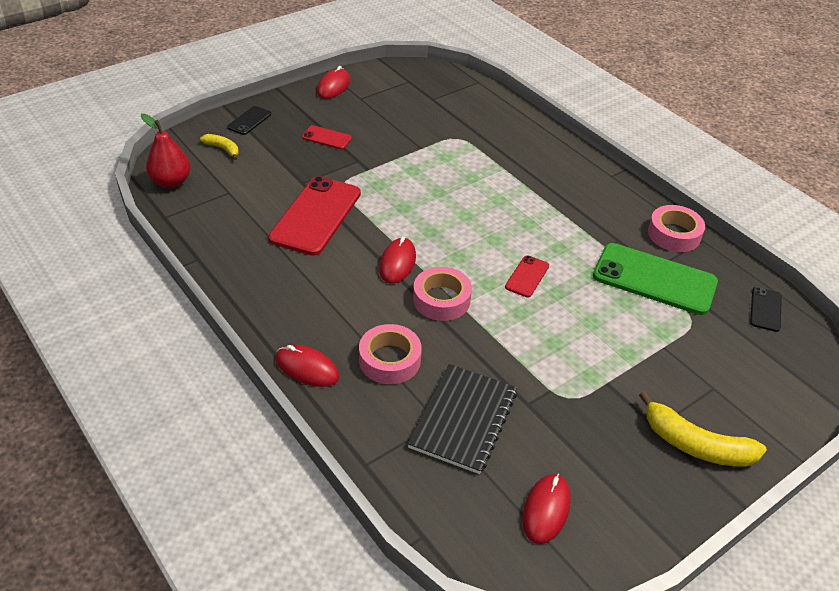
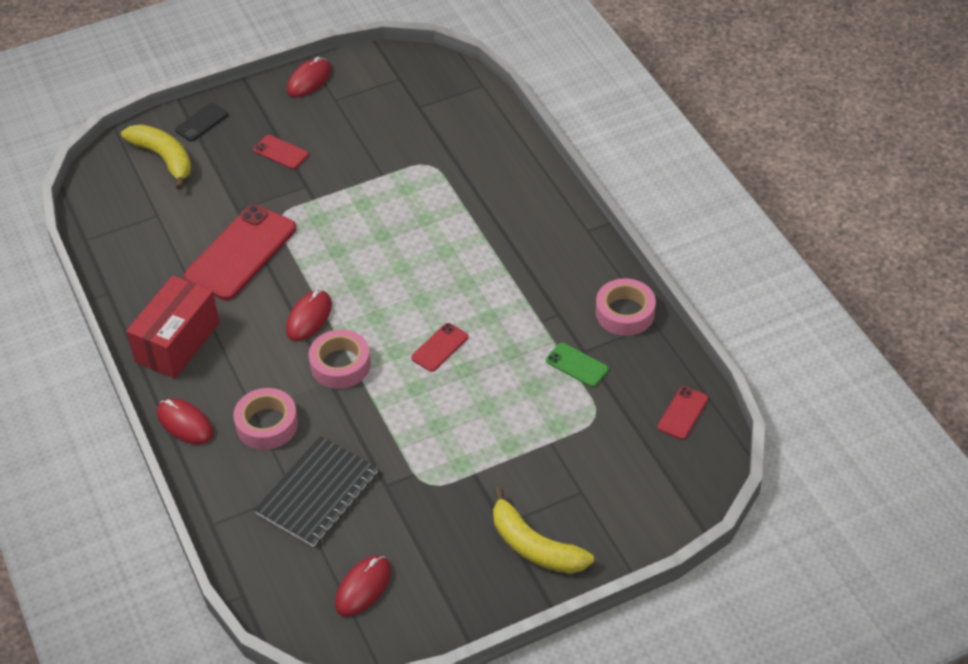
camera: 15 degrees right, 5 degrees up
(171, 182) = (101, 197): red pear -> none
(223, 149) = (164, 159): yellow banana -> yellow banana, size x1.84
(278, 295) = (177, 342): none -> red box
(654, 279) = (577, 365): green phone -> green phone, size x0.47
(765, 309) = (683, 413): black phone -> red phone

